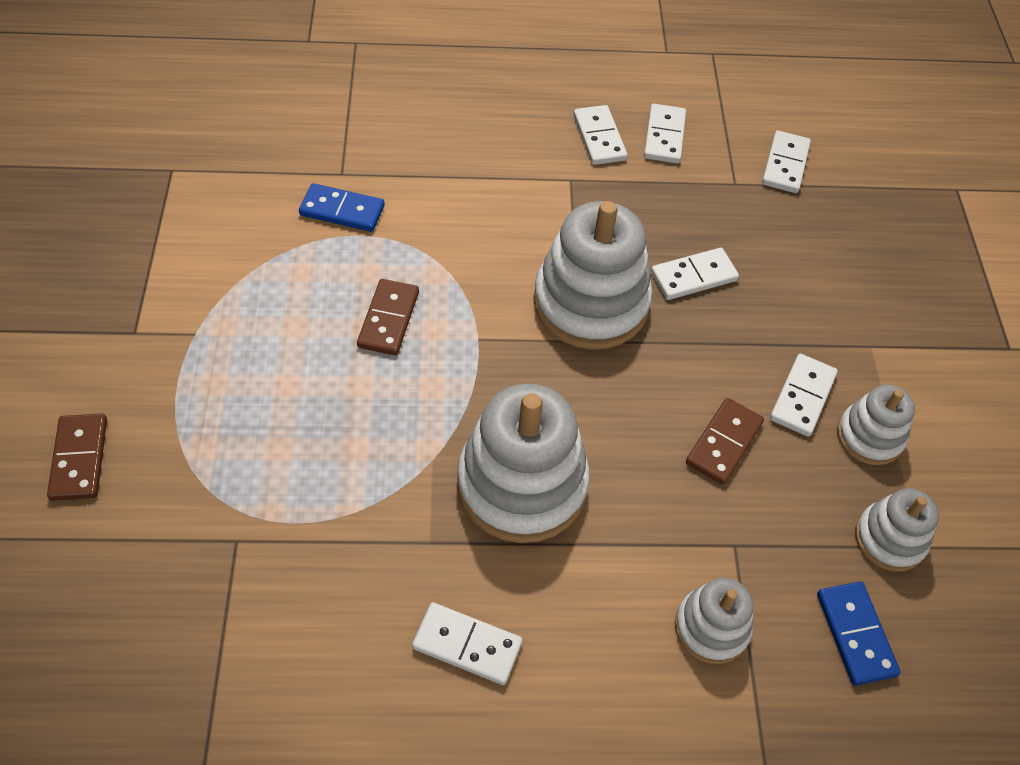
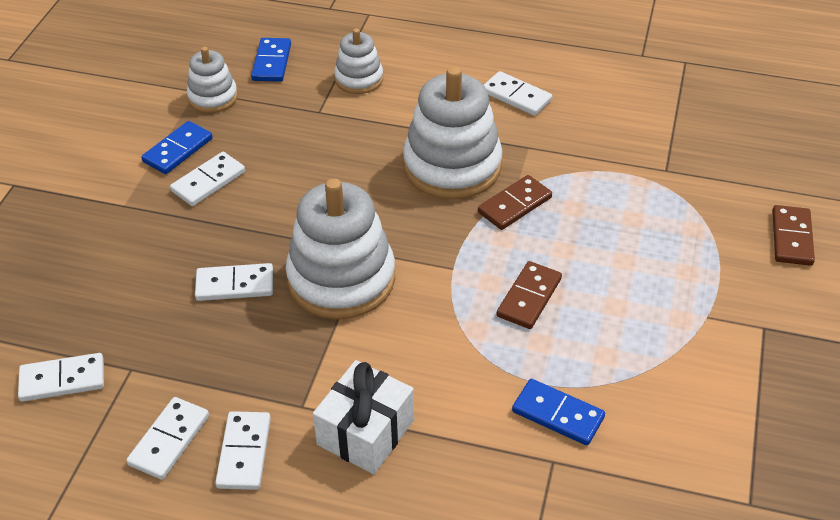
camera: 160 degrees left, 10 degrees down
(507, 168) = (365, 432): none -> white gift
(723, 443) = (289, 164): brown domino -> brown domino (515, 205)
(785, 164) = (62, 380): white domino -> white domino turned 45 degrees clockwise
(869, 436) = (178, 150): white stacking toy -> blue domino

